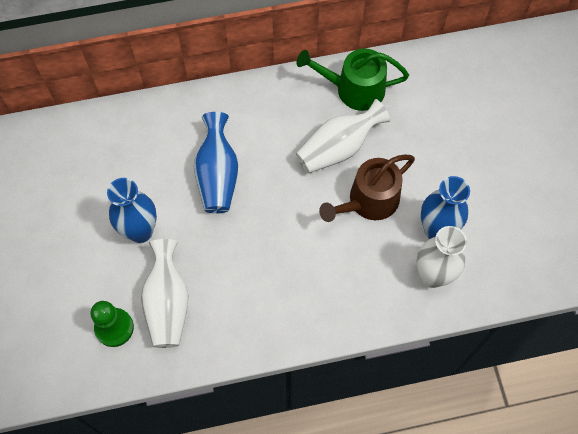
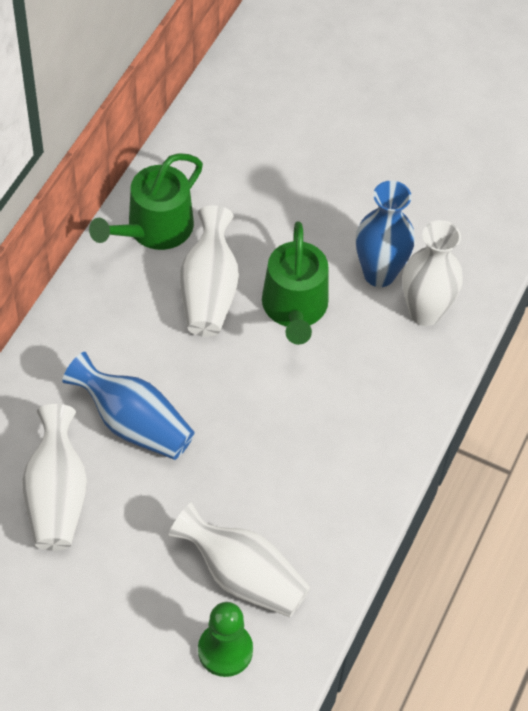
camera: 55 degrees left, 10 degrees down
(140, 231) = (131, 546): blue vase -> none
(141, 171) = (57, 495): none -> white vase
(368, 201) = (295, 308): brown watering can -> green watering can

